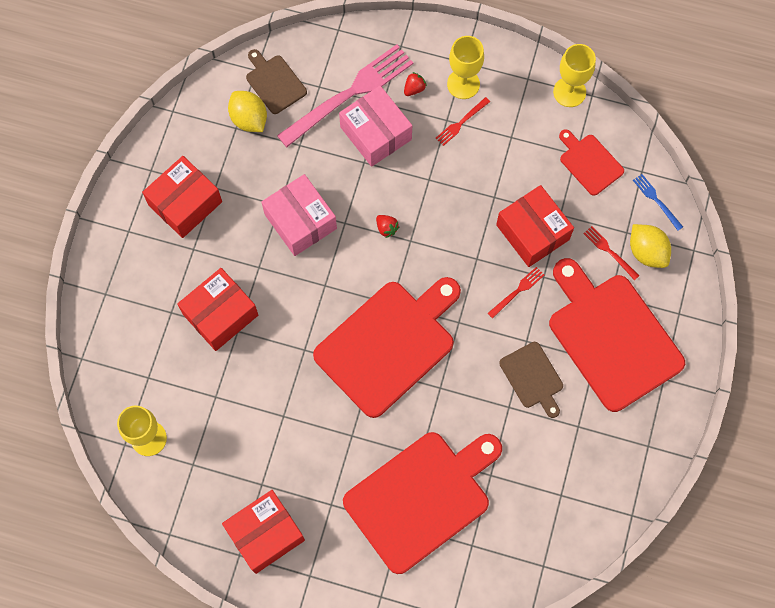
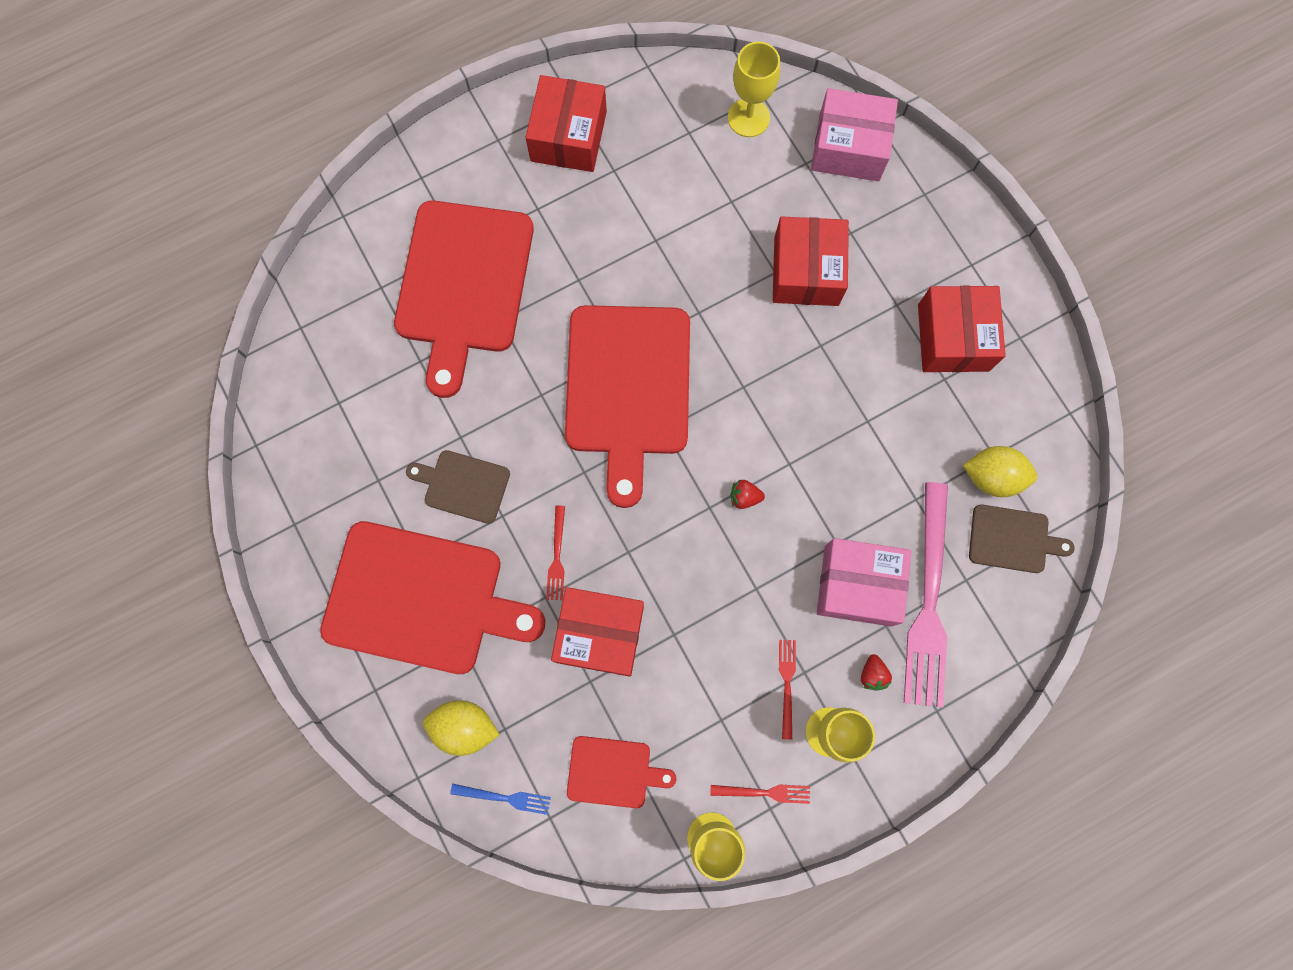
camera: 135 degrees right, 5 degrees up
(300, 221) = (831, 424): pink box -> pink box (849, 147)
(610, 252) = (503, 689): red fork -> red fork (764, 792)

